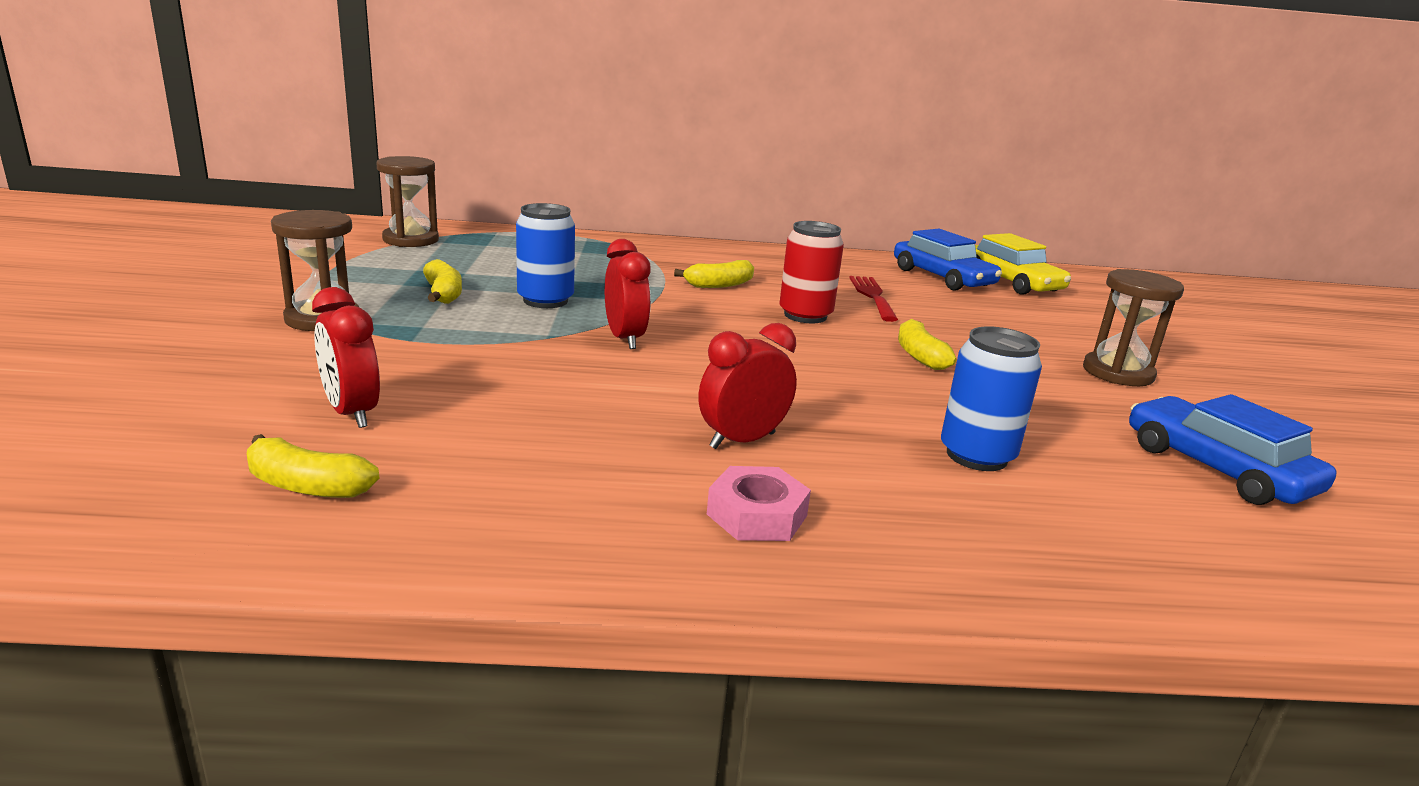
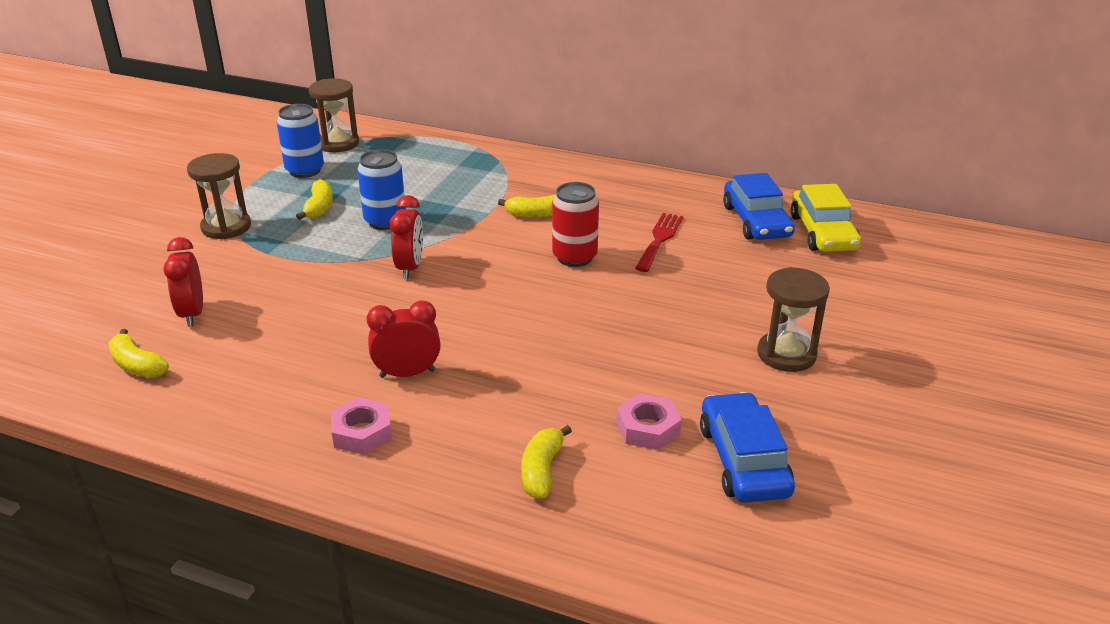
camera: 25 degrees right, 10 degrees up
(919, 356) = (625, 313): yellow banana -> yellow banana (542, 471)
(976, 456) = (560, 414): blue can -> blue can (305, 170)
(1085, 454) = (648, 428): none -> pink nut

